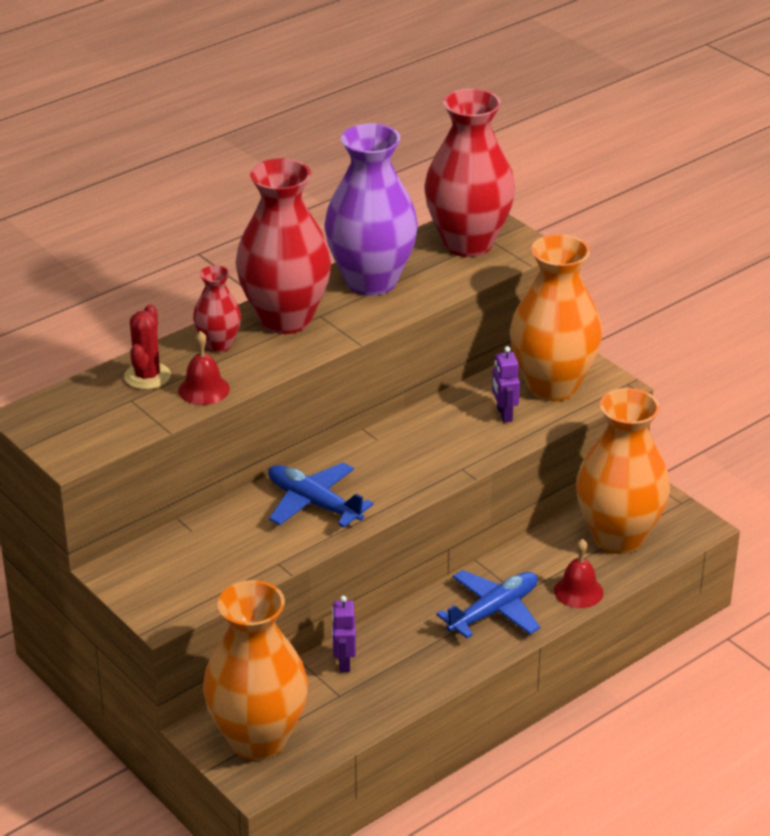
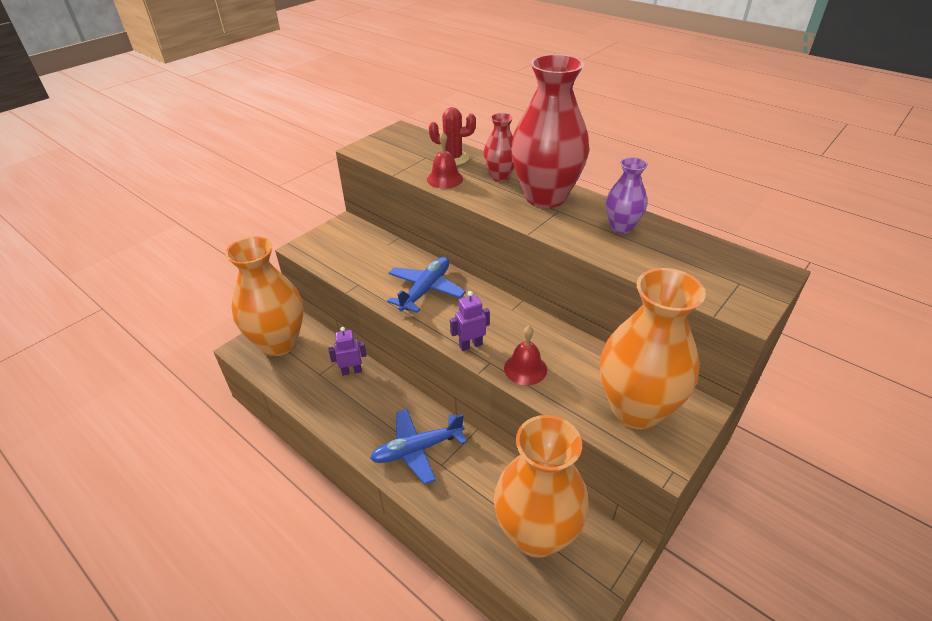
camera: 80 degrees right, 5 degrees up
(371, 281) = (621, 227): purple vase -> purple vase, size x0.50
(468, 243) = (721, 270): red vase -> none
(493, 611) = (417, 449): blue plane -> blue plane turned 120 degrees clockwise
(504, 414) = (576, 379): purple robot -> purple robot (470, 345)
(578, 591) = (453, 508): red bell -> red bell (525, 368)

